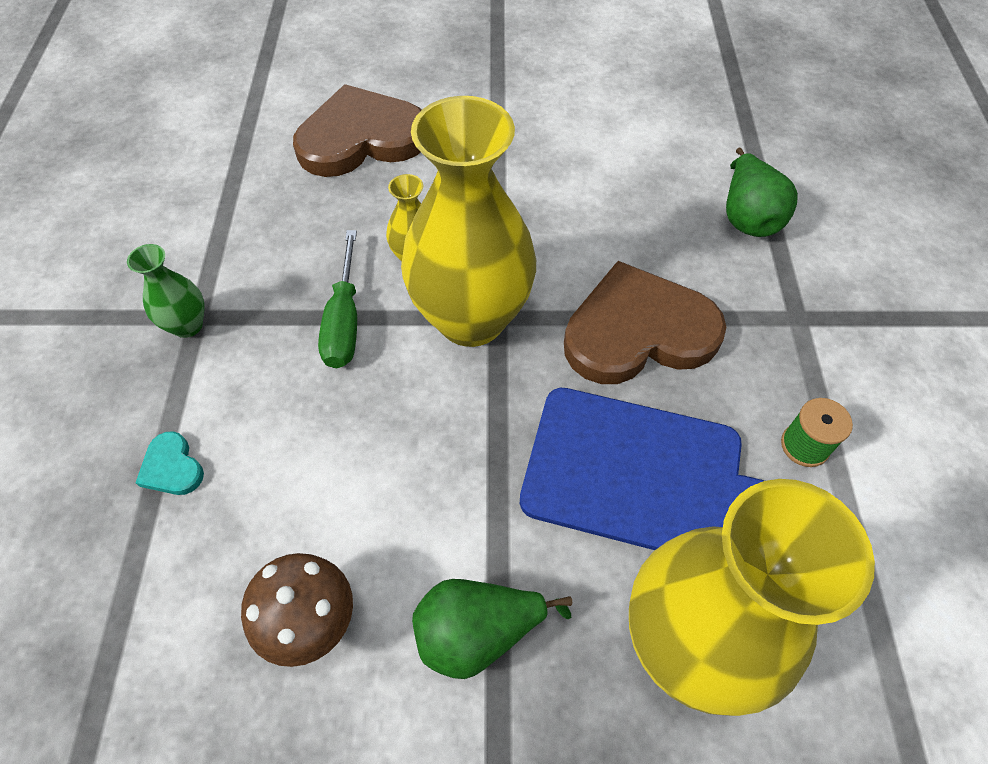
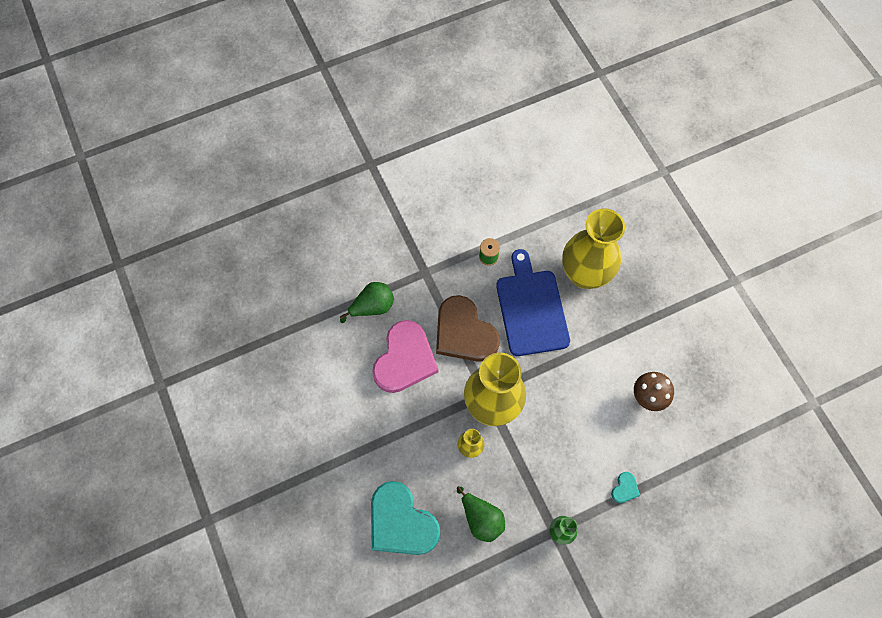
camera: 115 degrees left, 10 degrees up
(344, 321) = (521, 460): green screwdriver -> none
(361, 138) = (401, 522): brown heart -> turquoise heart
(478, 633) = (619, 341): green pear -> green pear (481, 519)
(624, 227) = (405, 359): none -> pink heart

